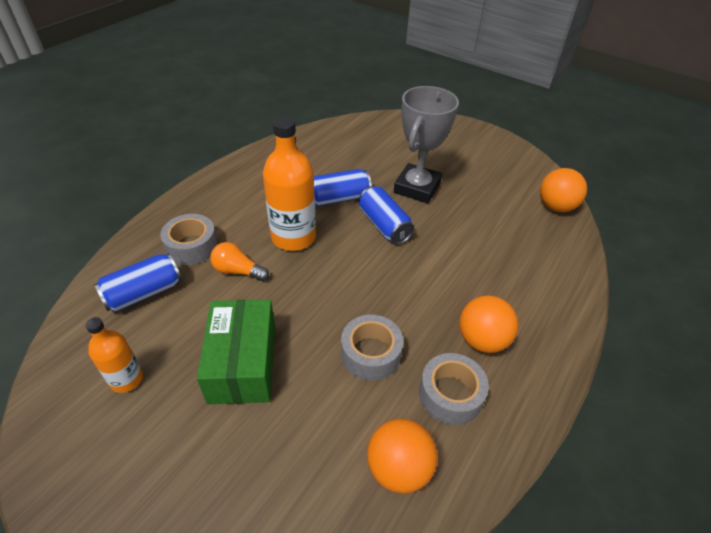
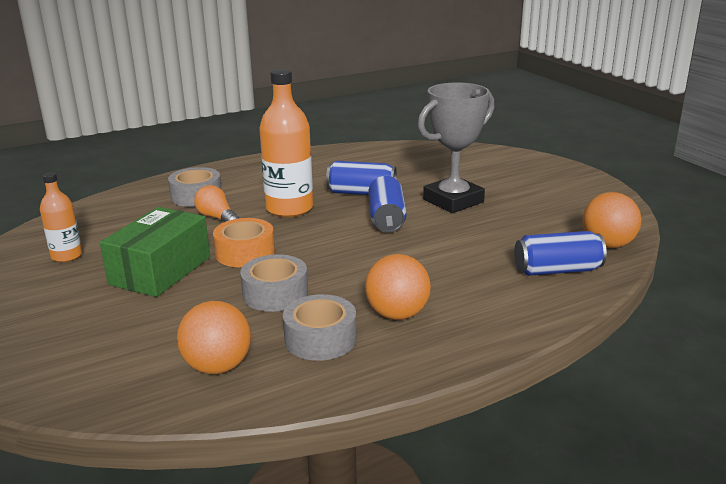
camera: 30 degrees right, 20 degrees down
(144, 293) = (130, 214): blue can -> blue can (557, 270)
(302, 310) = (245, 253): none -> orange tape

